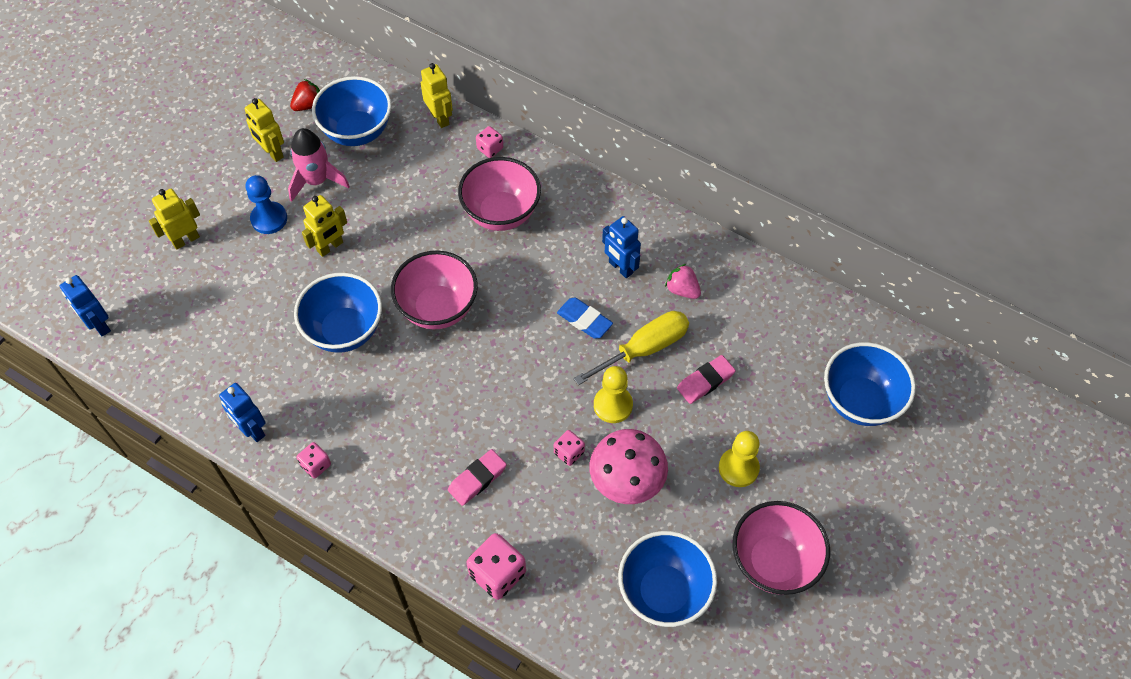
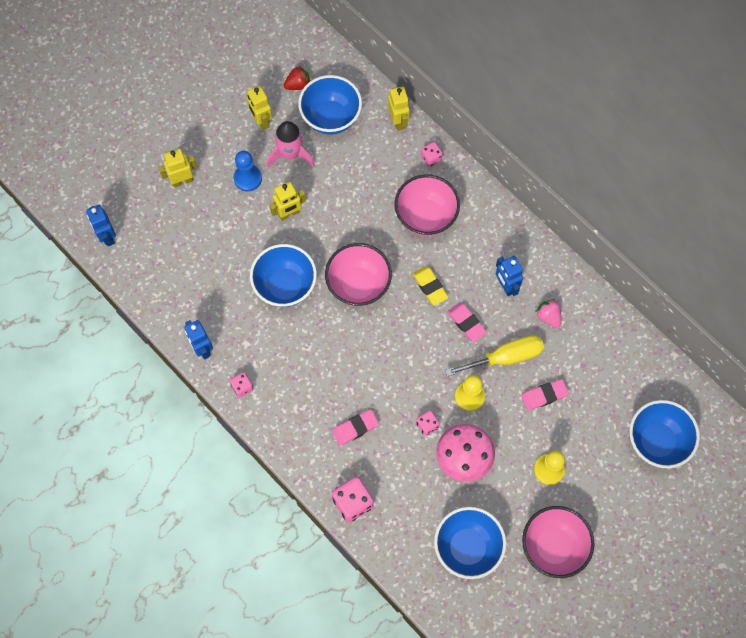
camera: 15 degrees right, 10 degrees up
(528, 289) = (430, 287): none -> yellow eraser
(584, 320) = (466, 323): blue eraser -> pink eraser

